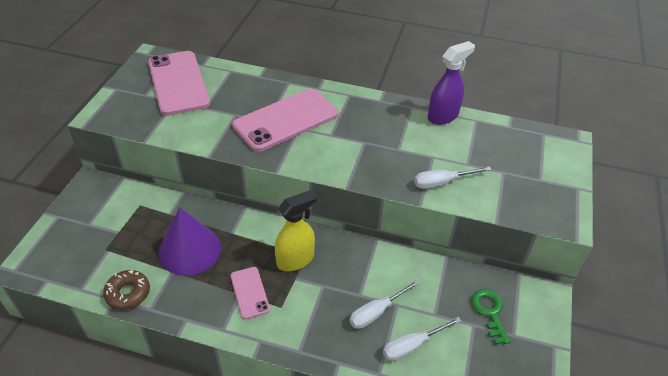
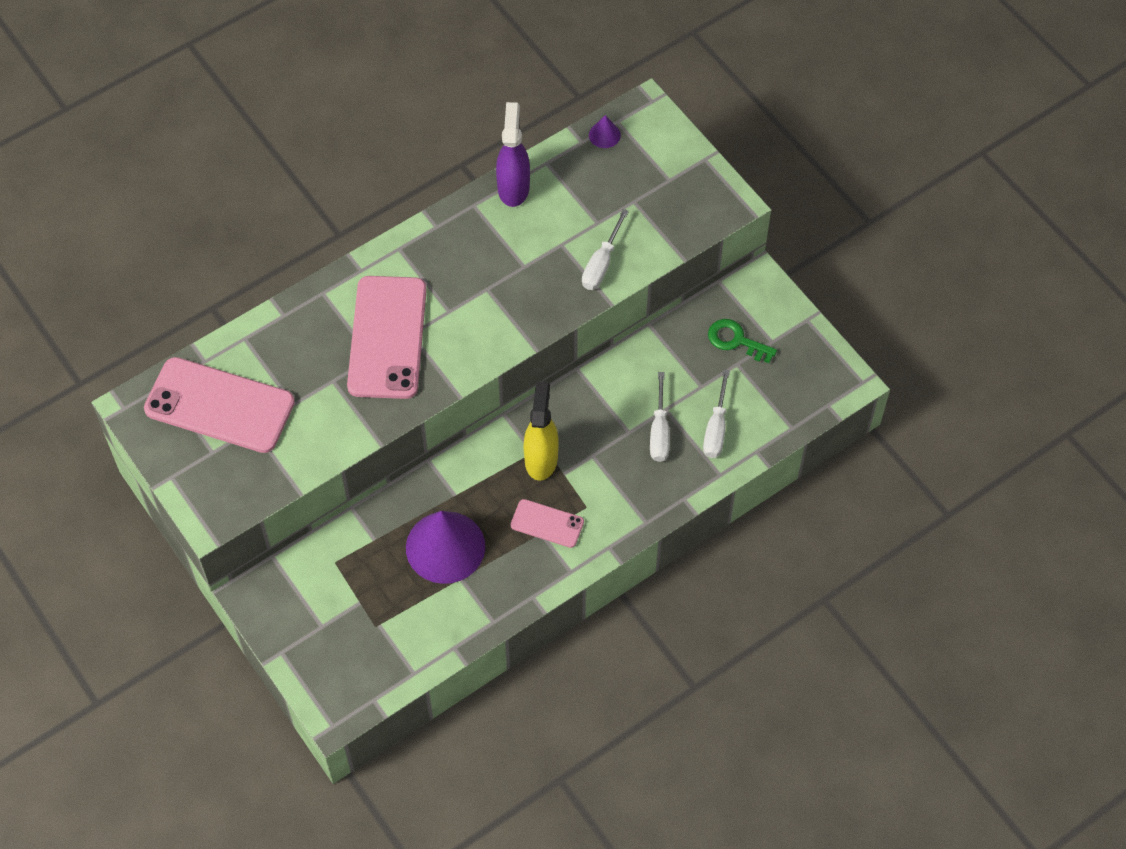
camera: 50 degrees left, 15 degrees up
(128, 293) = (456, 632): brown donut -> none
(527, 133) = (604, 135): none -> purple cone

